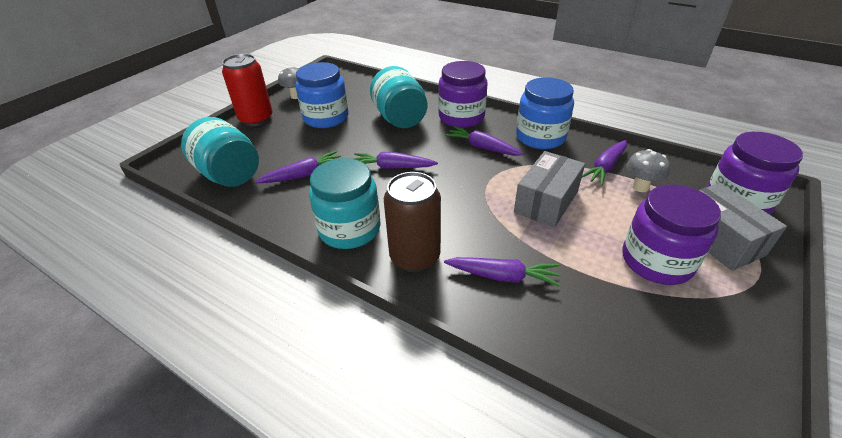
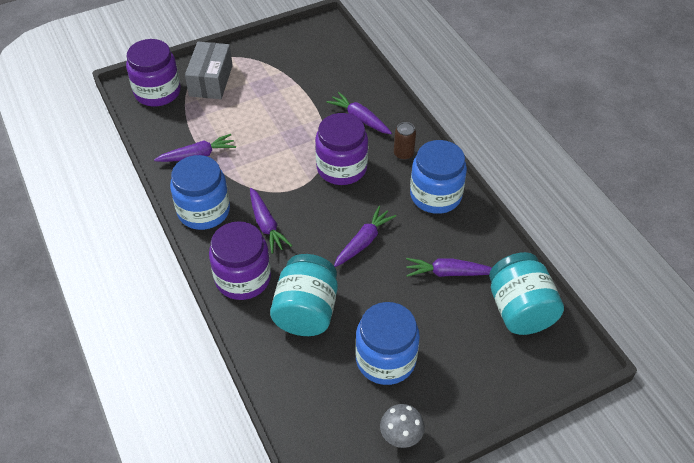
camera: 150 degrees left, 10 degrees up
(256, 119) = (470, 404): red can -> none
(349, 229) = (435, 195): turquoise jar -> blue jar
(392, 167) = (363, 241): purple carrot -> purple carrot turned 90 degrees counterclockwise
(415, 257) = (403, 154): brown can -> brown can, size x0.54
(546, 201) = (277, 150): grey box -> none
(640, 187) = (199, 129): grey mushroom -> none
(656, 261) = (263, 87): purple jar -> purple jar (341, 168)

